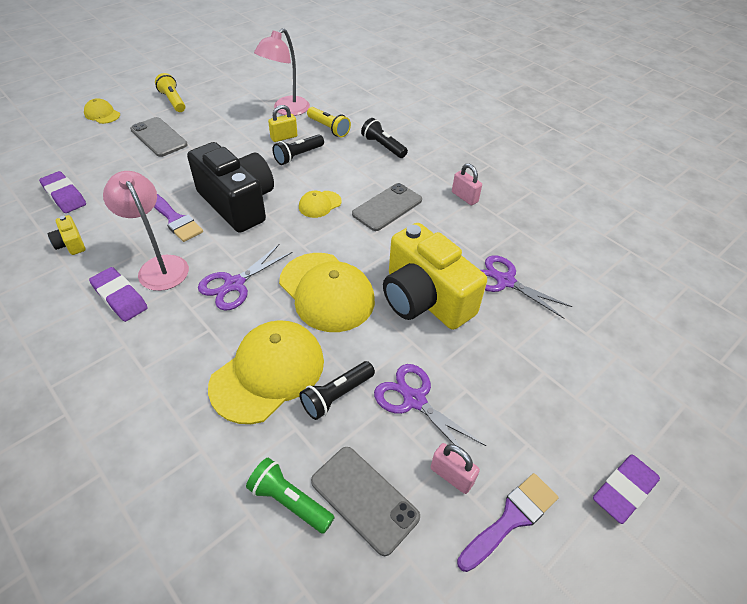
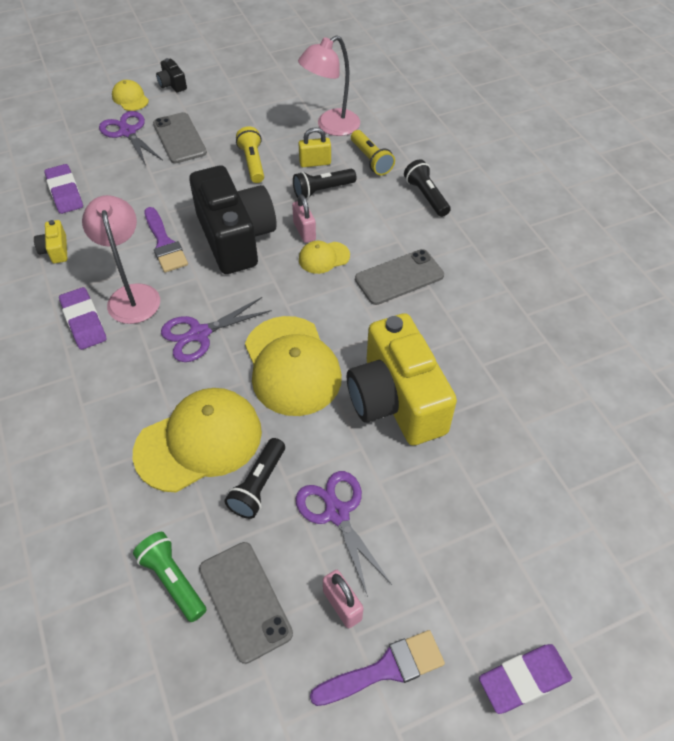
camera: 20 degrees right, 5 degrees up
(137, 99) = (172, 84): none -> black camera
(173, 101) = (209, 93): yellow flashlight -> yellow flashlight (252, 163)
(336, 396) = (258, 485): black flashlight -> black flashlight turned 45 degrees counterclockwise
(464, 197) = (497, 283): pink padlock -> pink padlock (304, 231)
(505, 281) = (499, 402): purple scissors -> purple scissors (127, 132)

